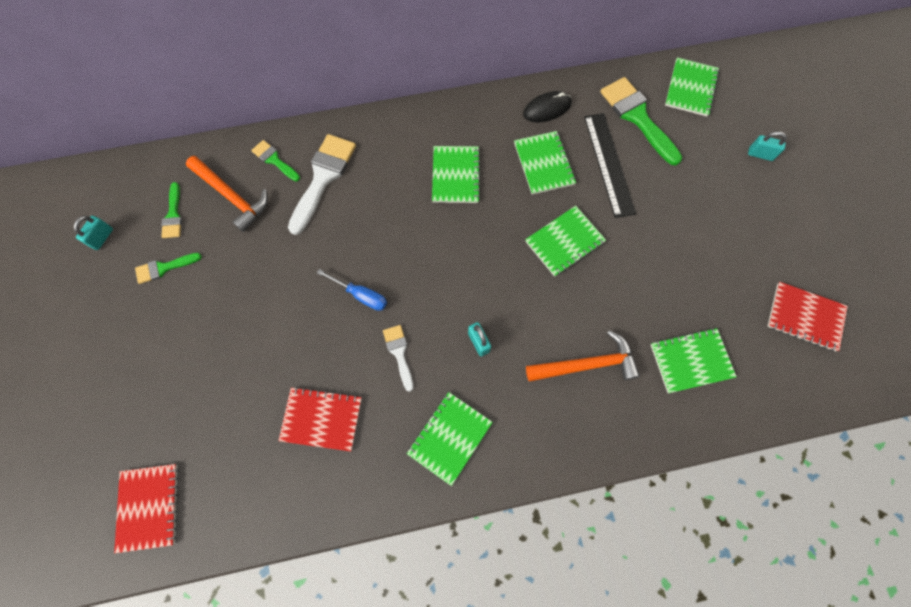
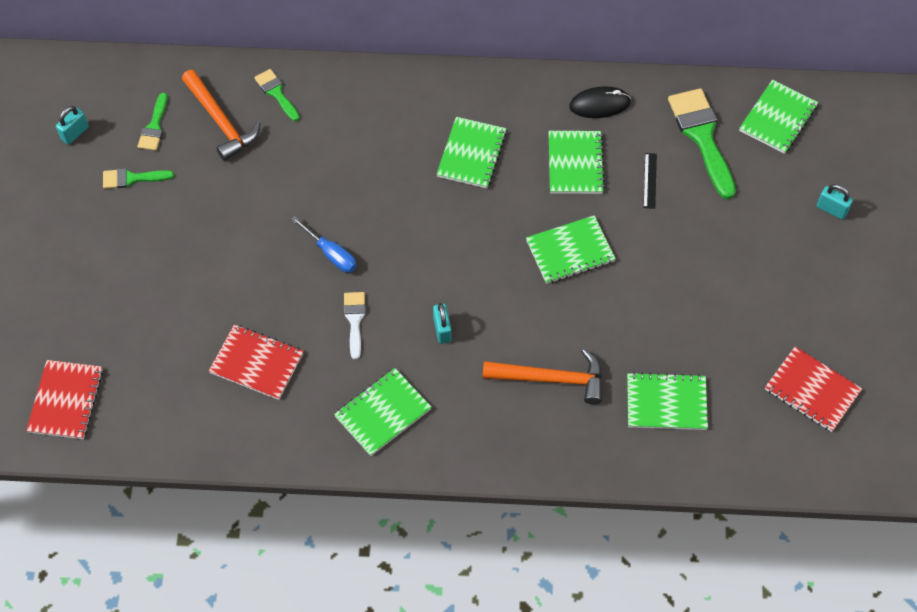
camera: 15 degrees right, 10 degrees down
(323, 177) = (324, 123): white brush -> none
(609, 164) = (650, 180): black ruler -> black ruler, size x0.47

